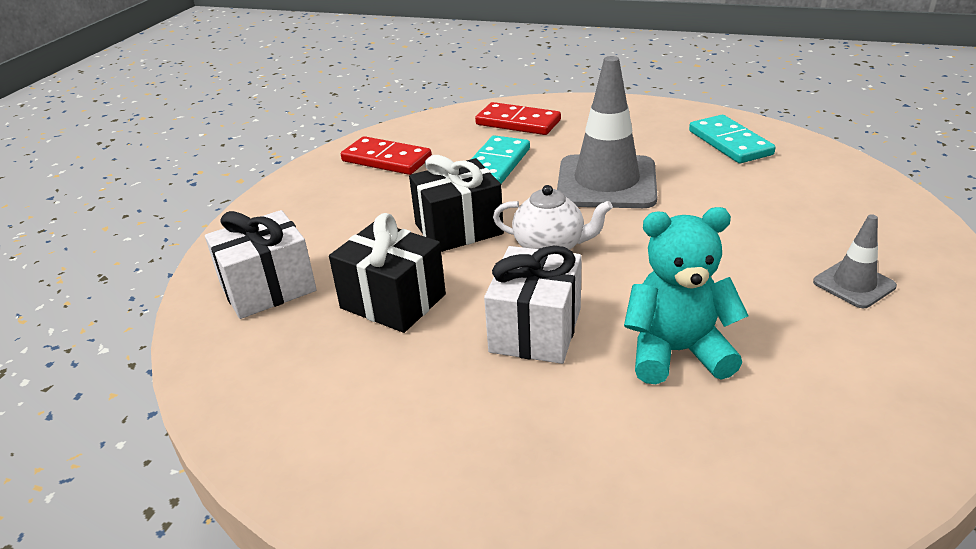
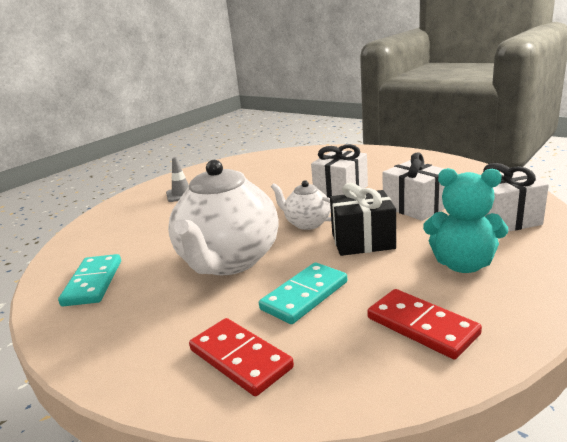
camera: 160 degrees left, 10 degrees down
(393, 301) = (415, 207): black gift -> white gift
(606, 182) = (229, 261): grey traffic cone -> white teapot
(676, 352) = (285, 181): turquoise teddy bear -> turquoise teddy bear (462, 264)

